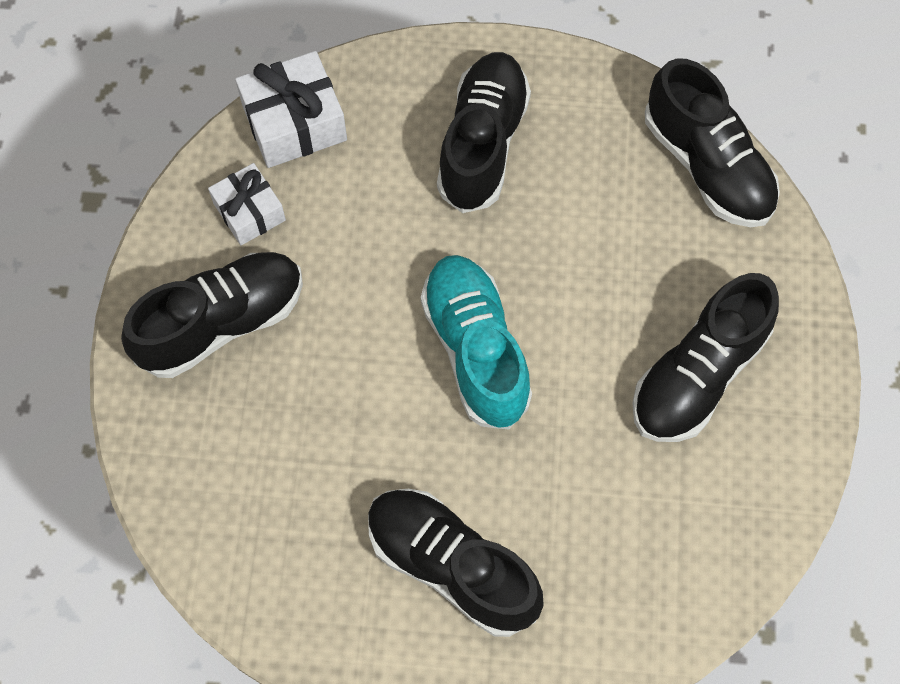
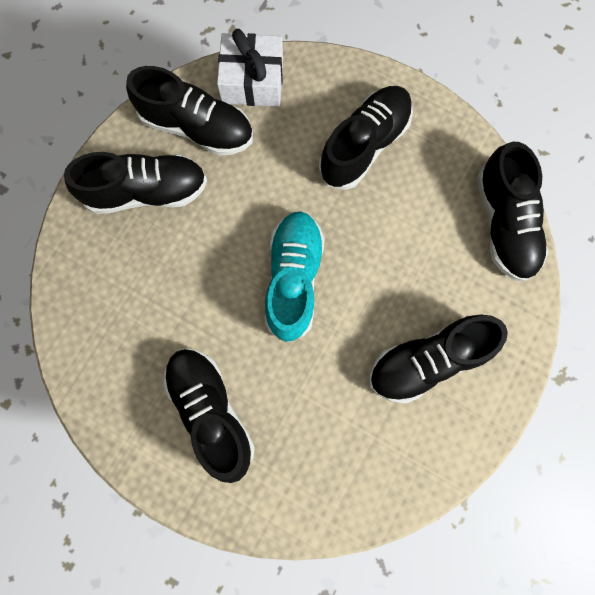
camera: 25 degrees right, 10 degrees up
(249, 212) = (197, 127): white gift -> black shoe

